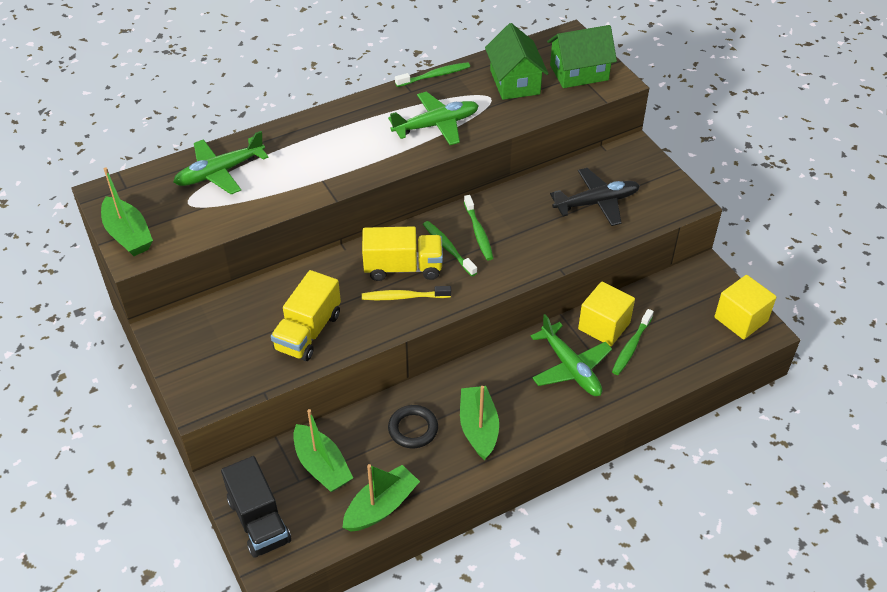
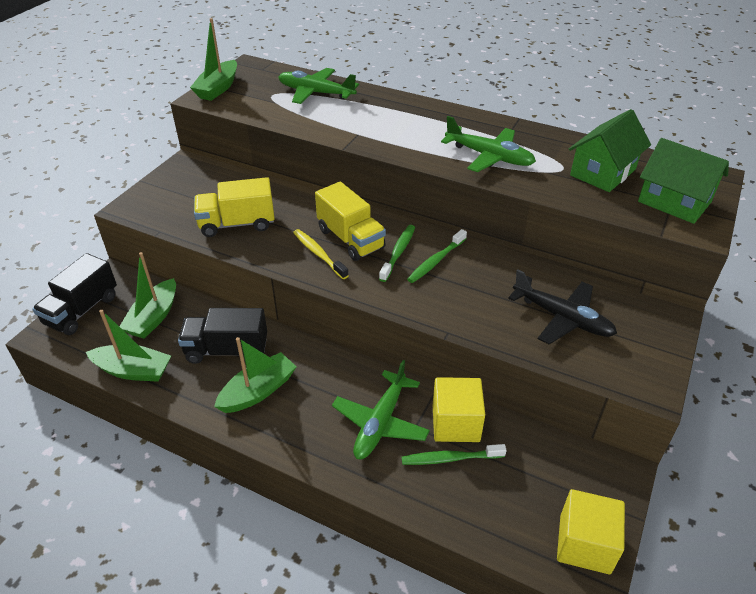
camera: 55 degrees right, 5 degrees down
(413, 429) = (227, 350): black ring -> black truck
(434, 76) = (546, 131): green toothbrush -> none

